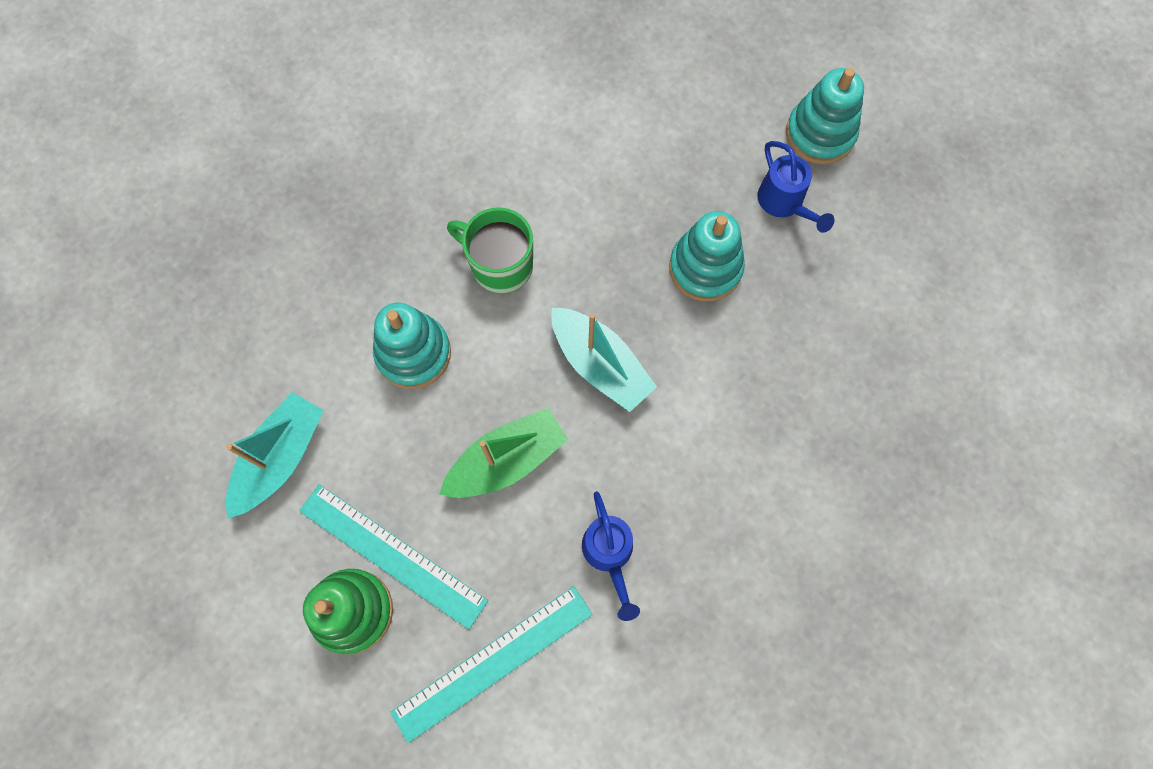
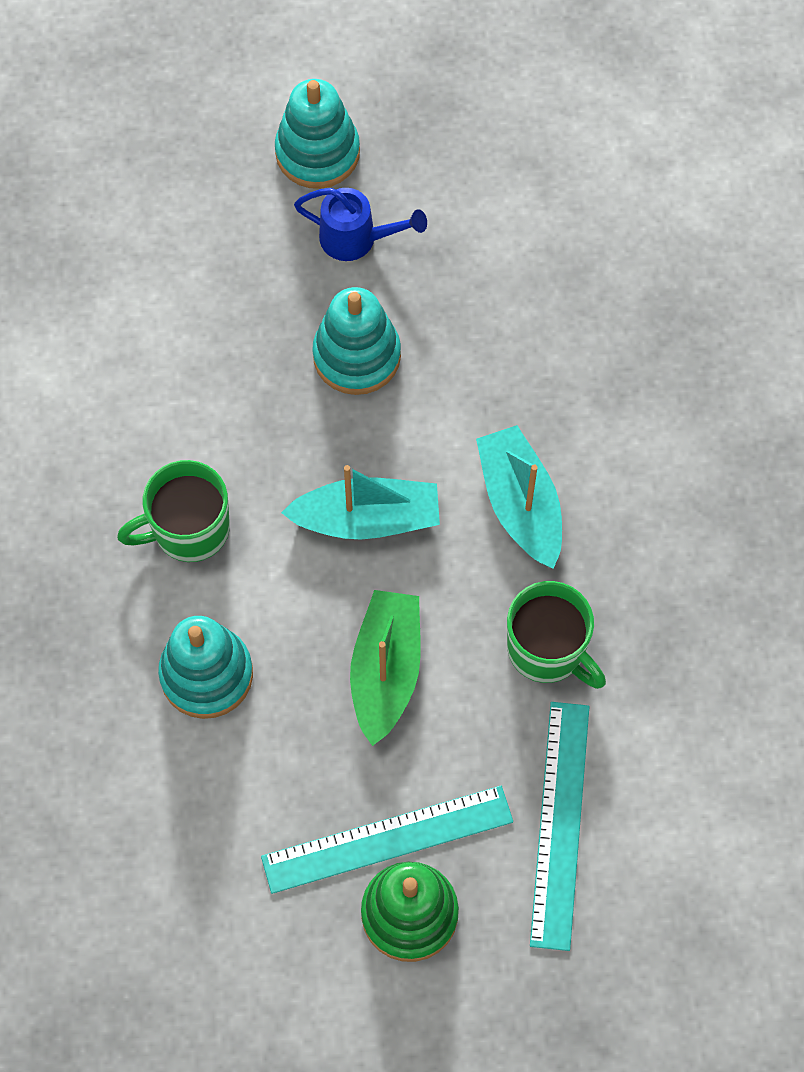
camera: 50 degrees left, 5 degrees down
(280, 458) = (203, 874): turquoise boat -> turquoise boat (520, 504)
(609, 554) = (548, 650): blue watering can -> green mug

